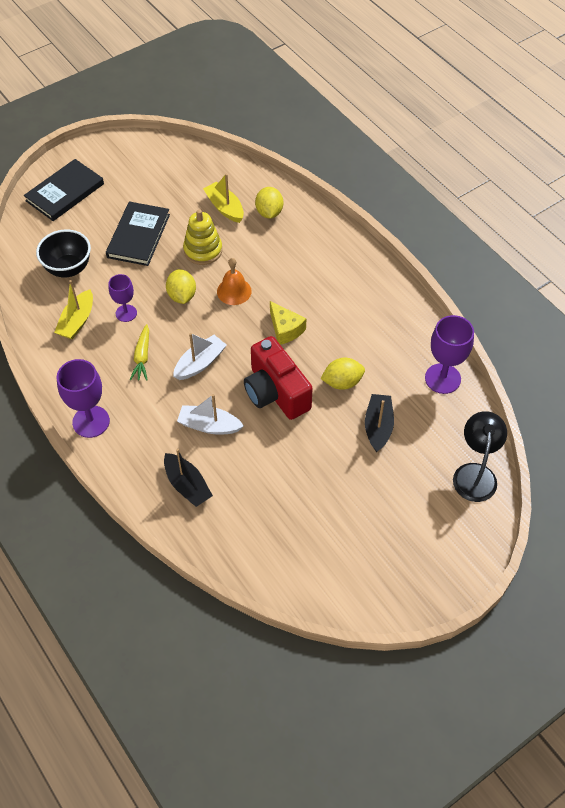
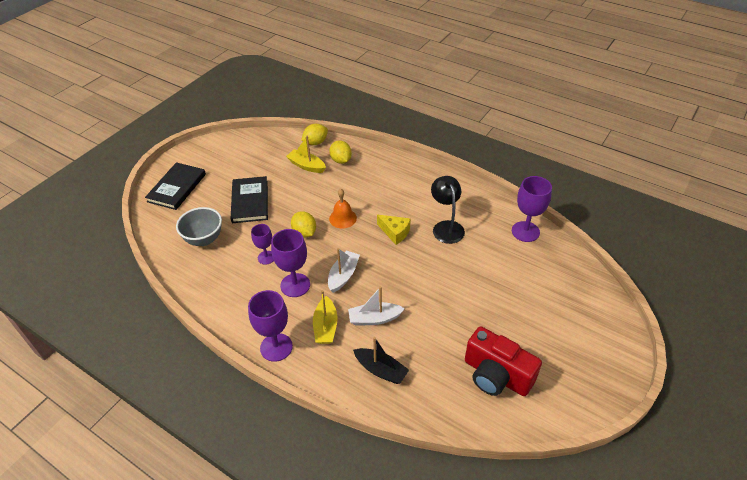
camera: 20 degrees left, 10 degrees down
(68, 269) = (204, 239): black bowl -> grey bowl
(77, 321) = (229, 275): yellow boat -> yellow boat (325, 326)
(142, 357) = (295, 285): yellow carrot -> purple goblet
(203, 250) = (305, 198): yellow stacking toy -> none
(275, 392) = (412, 278): red camera -> red camera (496, 375)
(342, 382) = (457, 256): yellow lemon -> yellow lemon (315, 142)
(378, 427) = (501, 278): black boat -> none
(475, 473) = (587, 288): black lamp -> black lamp (446, 227)

